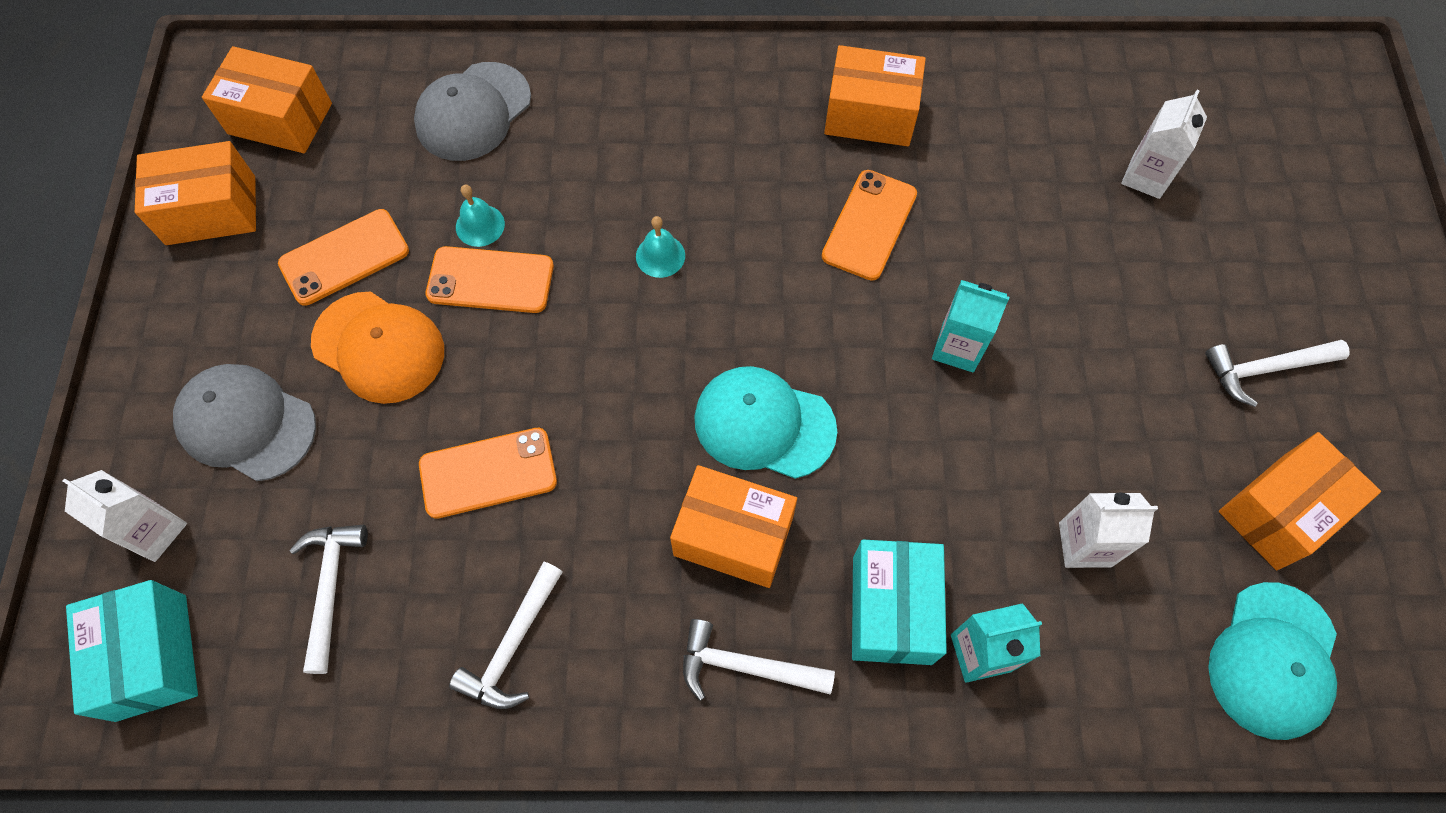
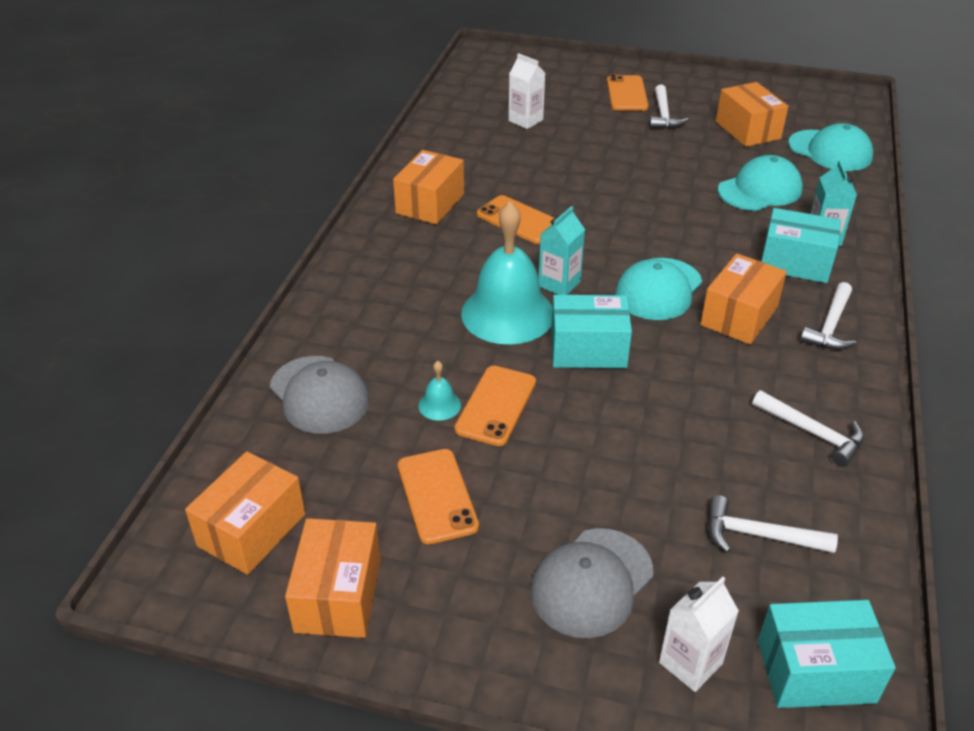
camera: 75 degrees left, 25 degrees down
(379, 347) = (538, 481): orange cap -> none
(488, 473) = (671, 428): orange phone -> orange phone (627, 94)
(613, 358) = (588, 349): none -> turquoise box
(660, 256) = (507, 313): turquoise bell -> turquoise bell, size x2.43
(958, 347) = (622, 205): turquoise carton -> turquoise carton (559, 284)
(1085, 544) = (760, 190): white carton -> turquoise cap

